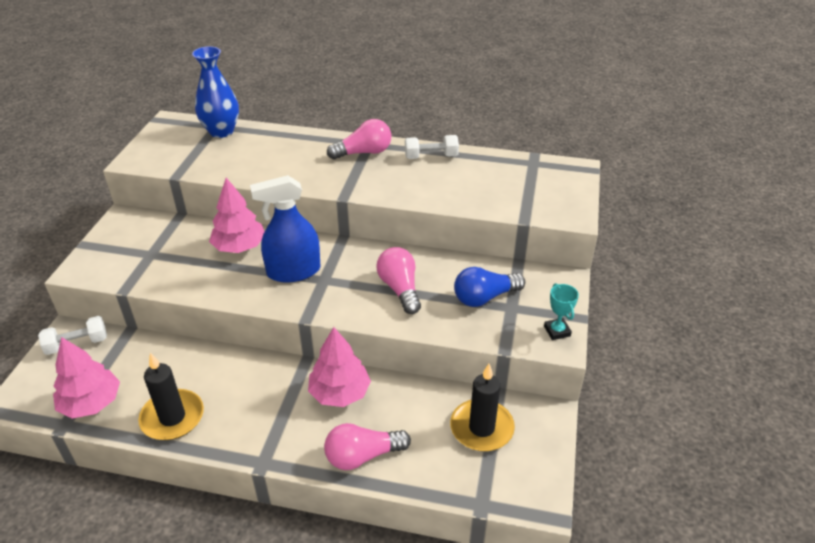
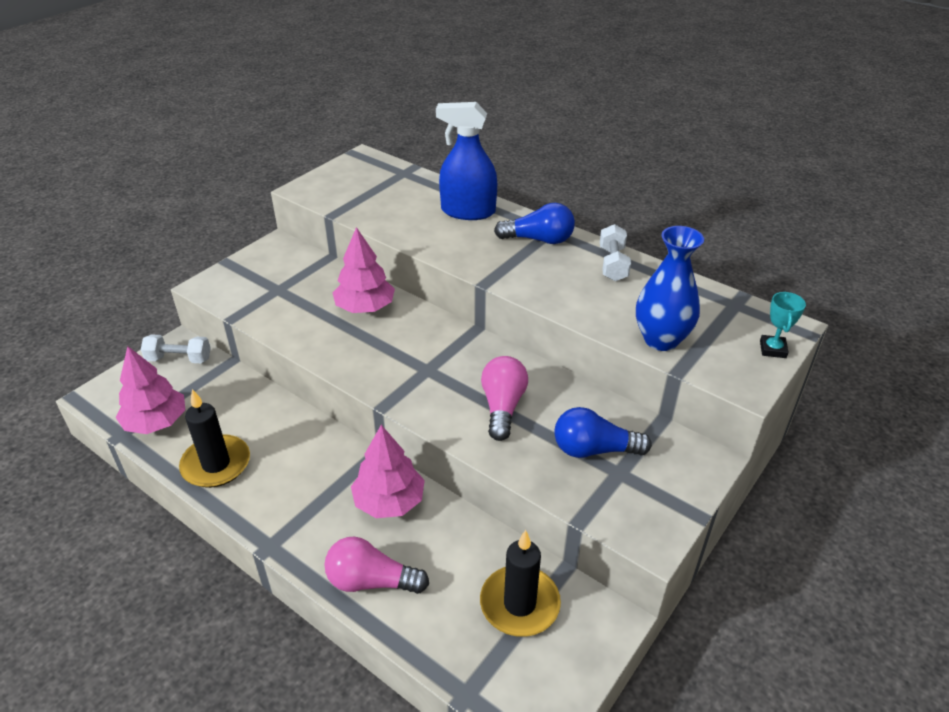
camera: 25 degrees right, 0 degrees up
(221, 131) = (405, 179): blue vase -> blue vase (661, 340)
(293, 271) = (402, 350): blue spray bottle -> blue spray bottle (468, 211)
(364, 153) = (539, 240): pink light bulb -> blue light bulb
(431, 157) = (613, 264): white dumbbell -> white dumbbell turned 75 degrees clockwise
(557, 331) = (658, 522): turquoise trophy -> turquoise trophy (772, 349)

